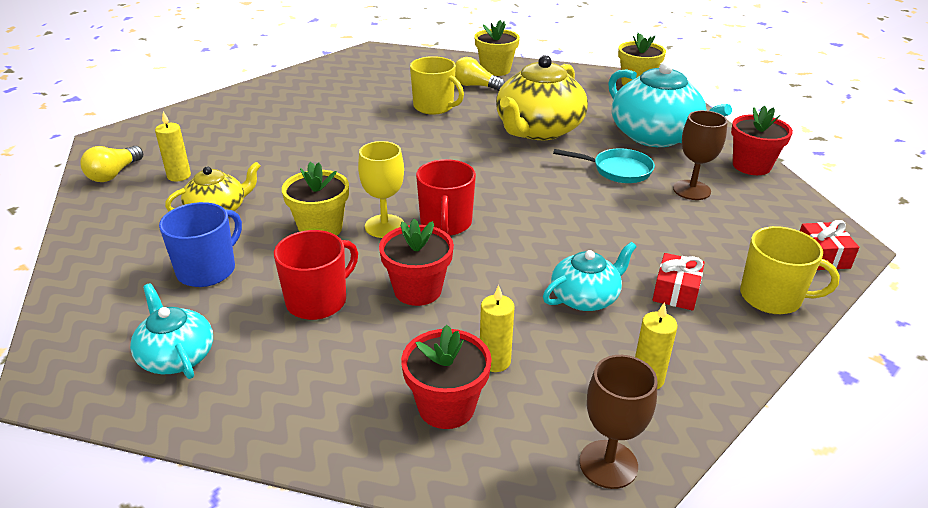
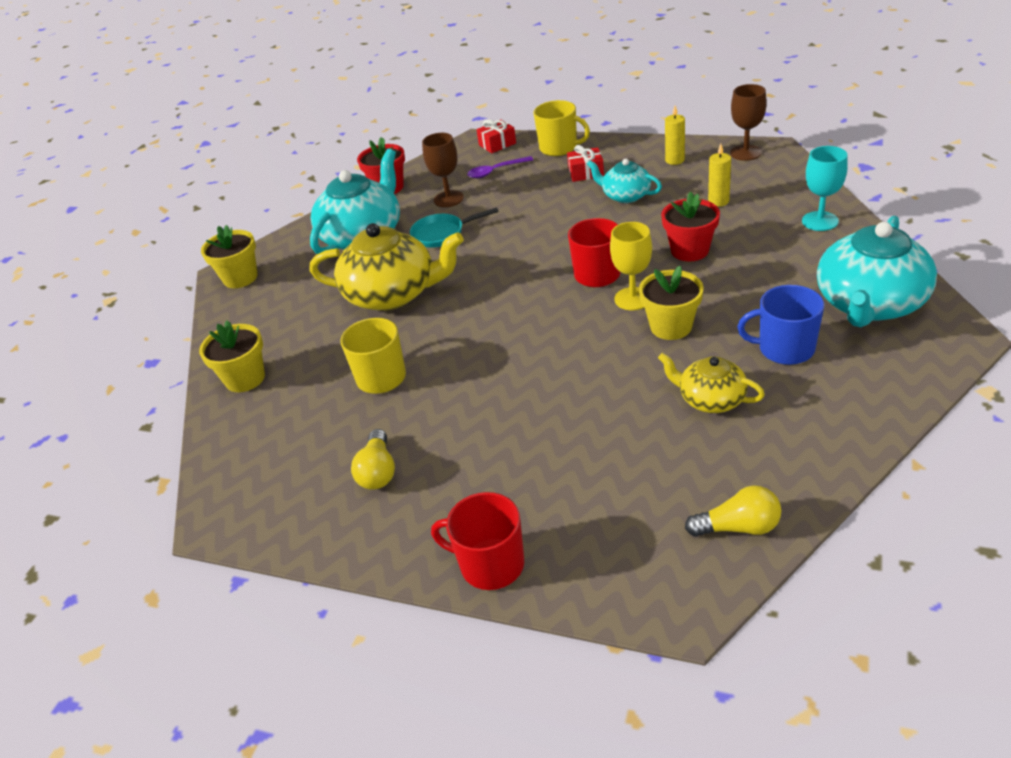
camera: 110 degrees left, 5 degrees up
(176, 356) = (869, 304): turquoise teapot -> turquoise teapot, size x1.82
(179, 176) = (688, 470): yellow candle -> none
(318, 301) = (749, 281): red mug -> red mug (490, 564)
(351, 420) = (820, 221): none -> turquoise goblet
(446, 407) = (770, 201): red flower pot -> none
(475, 86) = (304, 373): yellow light bulb -> yellow light bulb (378, 471)
(617, 170) = (442, 234): turquoise pan -> turquoise pan turned 90 degrees counterclockwise
(738, 233) = (495, 171): none -> purple spoon
(772, 297) = (559, 148): yellow mug -> yellow mug turned 120 degrees clockwise

